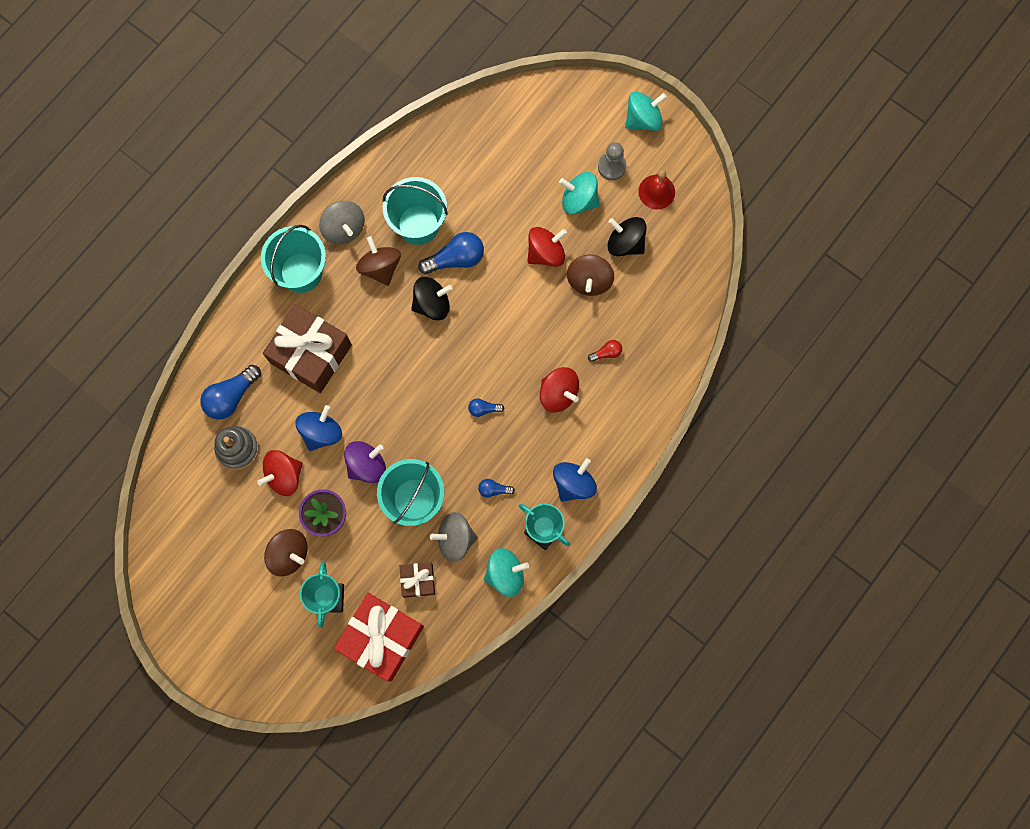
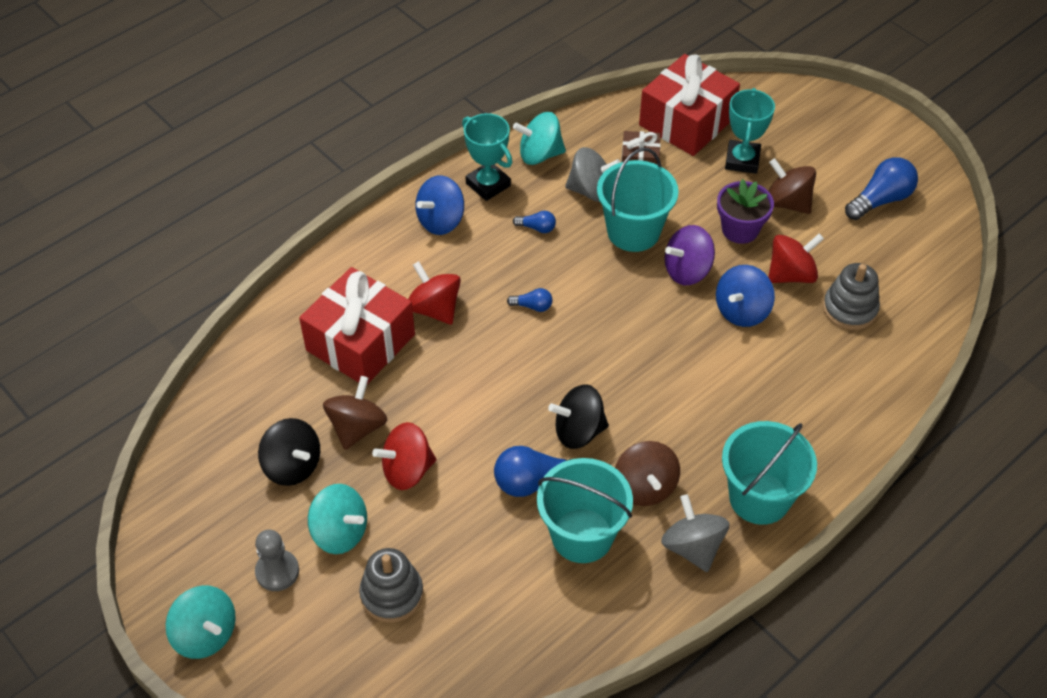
camera: 170 degrees left, 25 degrees down
(231, 396) = (858, 364): blue light bulb -> blue light bulb (880, 200)
(311, 354) = (750, 397): brown gift -> none
(534, 164) = (392, 594): none -> grey stacking toy
(606, 353) = (360, 342): red light bulb -> red gift
(643, 119) = (205, 634): turquoise spinning top -> turquoise spinning top turned 120 degrees counterclockwise
(656, 192) = (224, 526): red bell -> none

